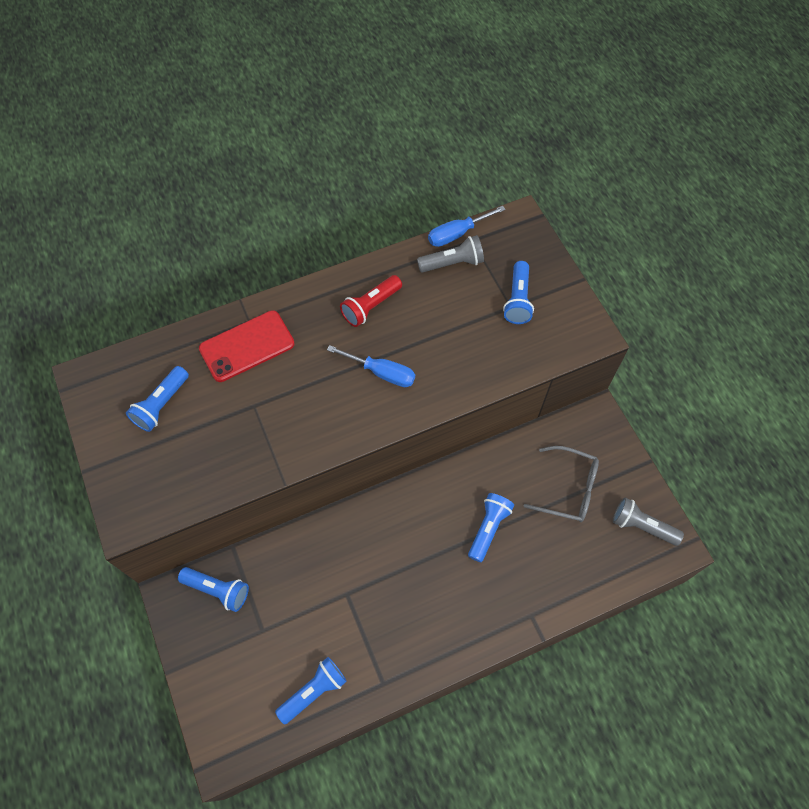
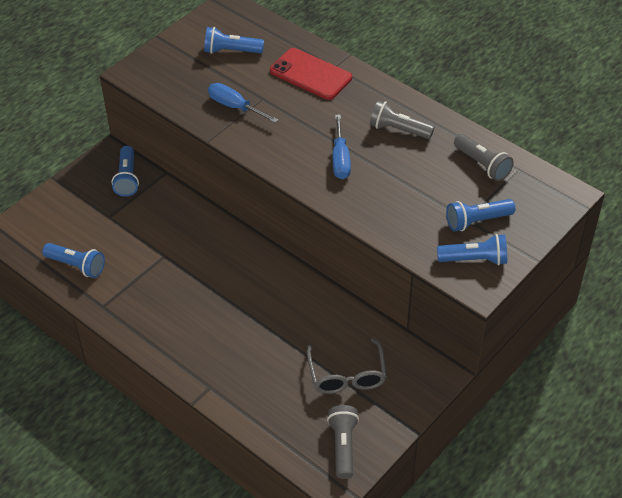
camera: 65 degrees right, 15 degrees down
(371, 306) = (398, 130): red flashlight -> grey flashlight
(457, 234) = (516, 157): blue screwdriver -> blue screwdriver (235, 107)
(488, 528) = (273, 328): blue flashlight -> blue flashlight (474, 259)

